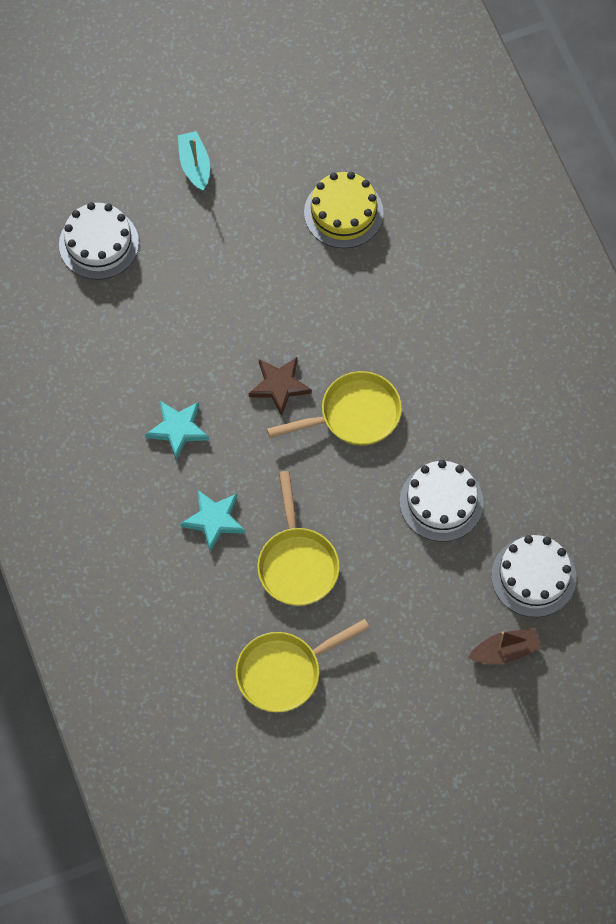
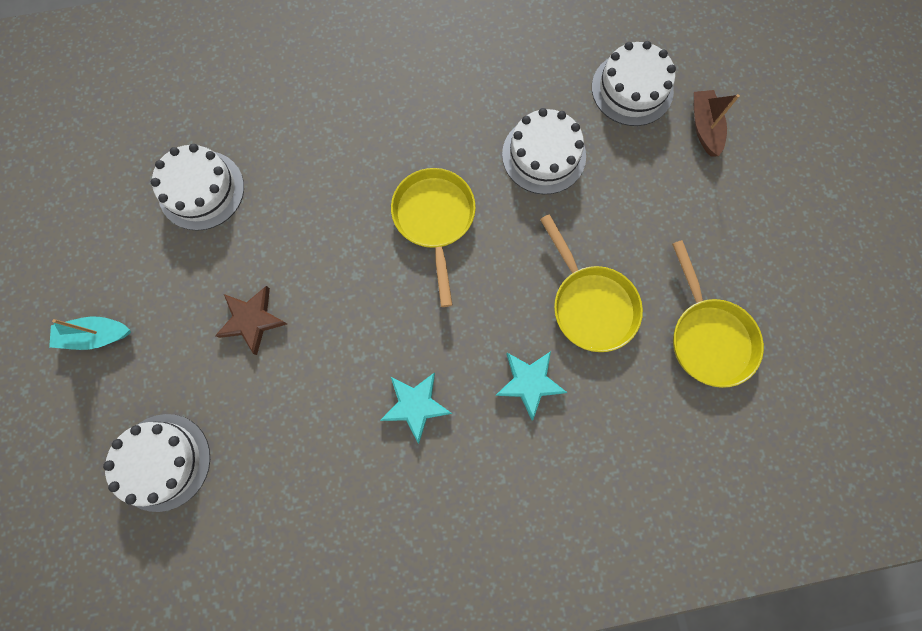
camera: 80 degrees left, 10 degrees up
(279, 386) = (386, 288): brown star -> brown star (252, 320)
(297, 563) = (590, 304): yellow pan -> yellow pan turned 60 degrees clockwise
(343, 213) = (201, 190): yellow cake -> white cake

